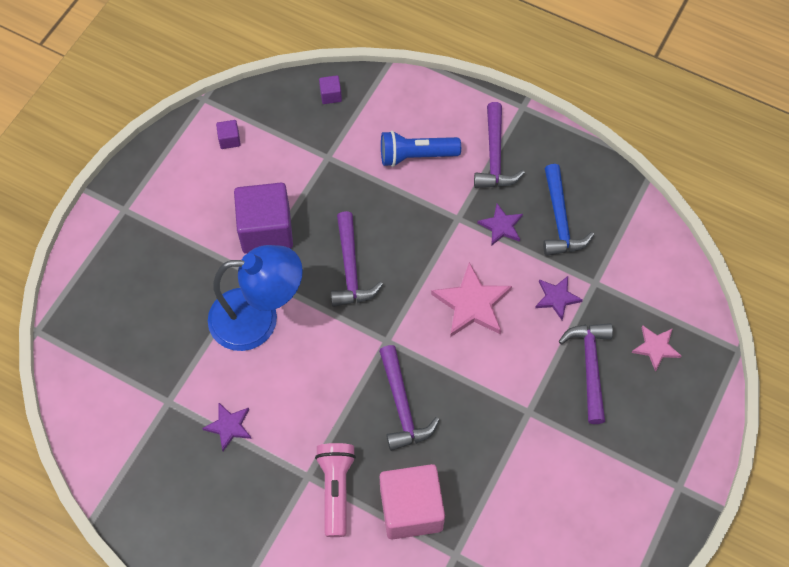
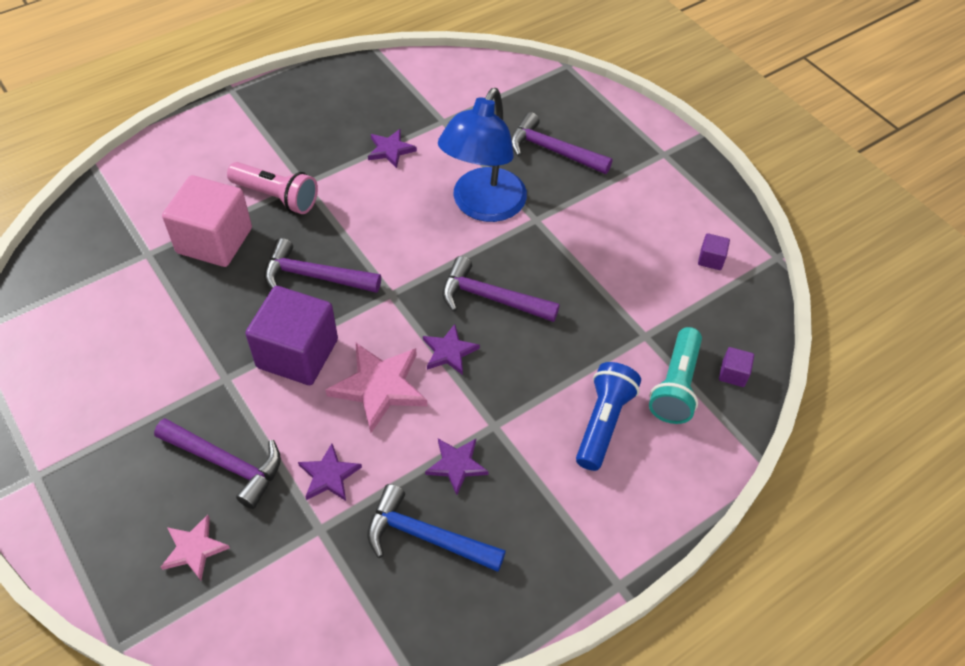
camera: 115 degrees right, 10 degrees down
(266, 230) = (579, 248): purple cube -> purple cube (297, 353)
(360, 124) = (675, 386): none -> turquoise flashlight
(415, 274) = (449, 351): none -> purple star
(495, 156) = (558, 509): purple hammer -> purple hammer (553, 151)

